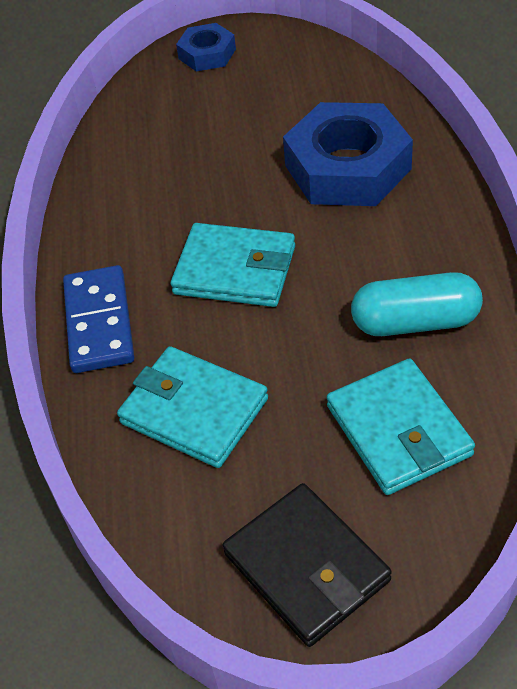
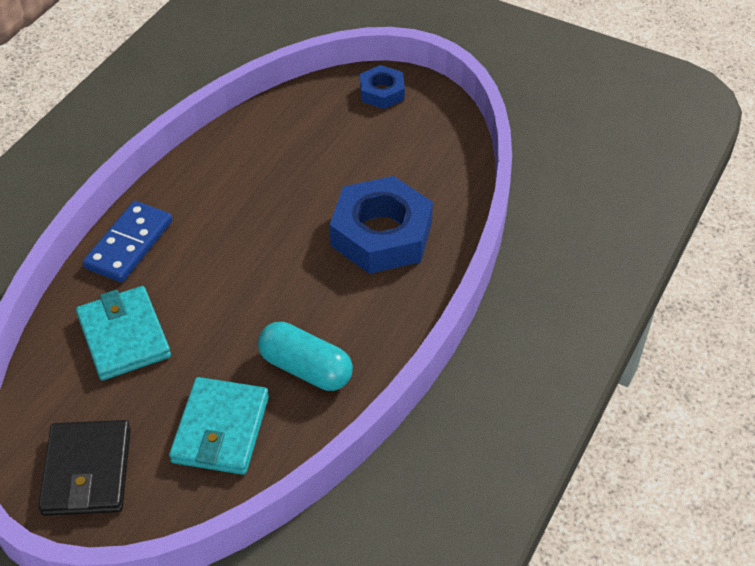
camera: 30 degrees right, 0 degrees up
(235, 270) = (238, 261): turquoise wallet -> none

